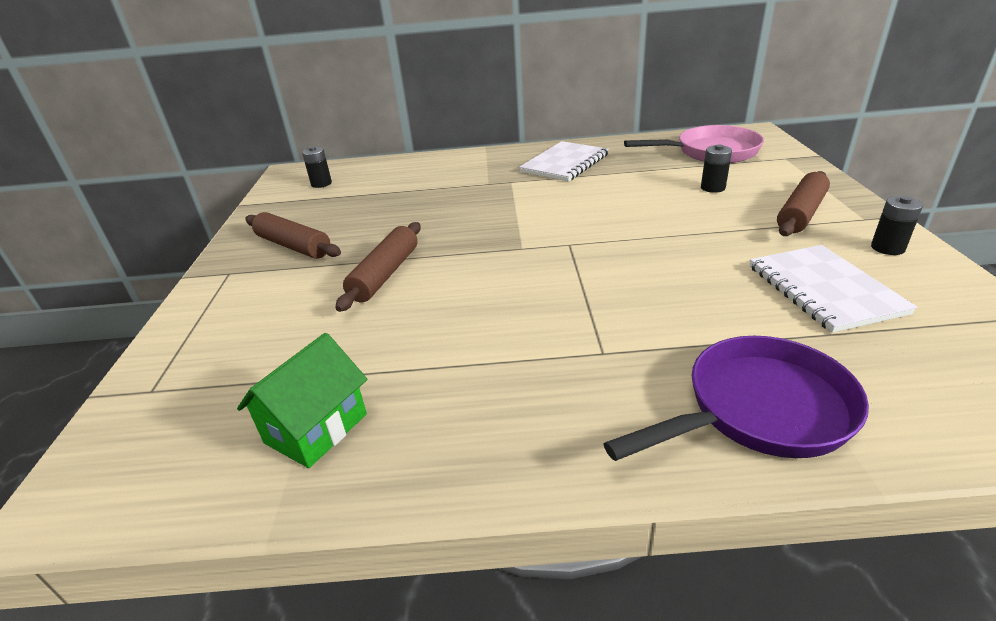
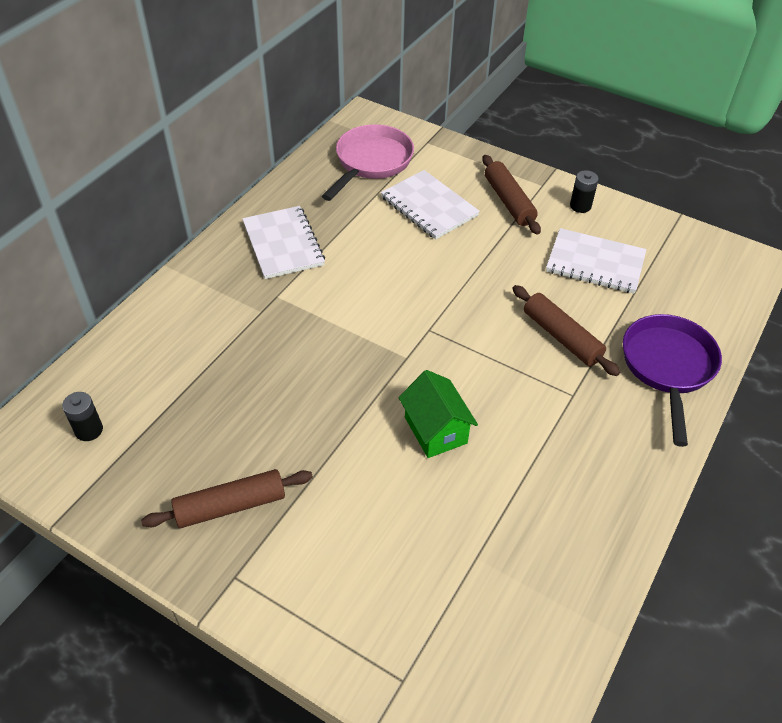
camera: 60 degrees left, 15 degrees up
(316, 428) = (536, 578): green house -> green house (435, 430)
(385, 274) = (362, 459): brown rolling pin -> brown rolling pin (561, 337)
(713, 188) = (429, 206): black battery -> white notebook

